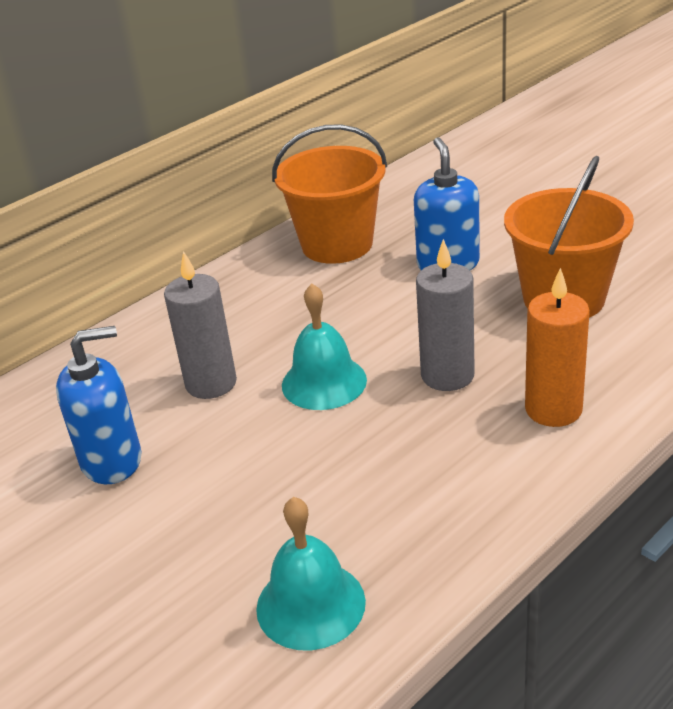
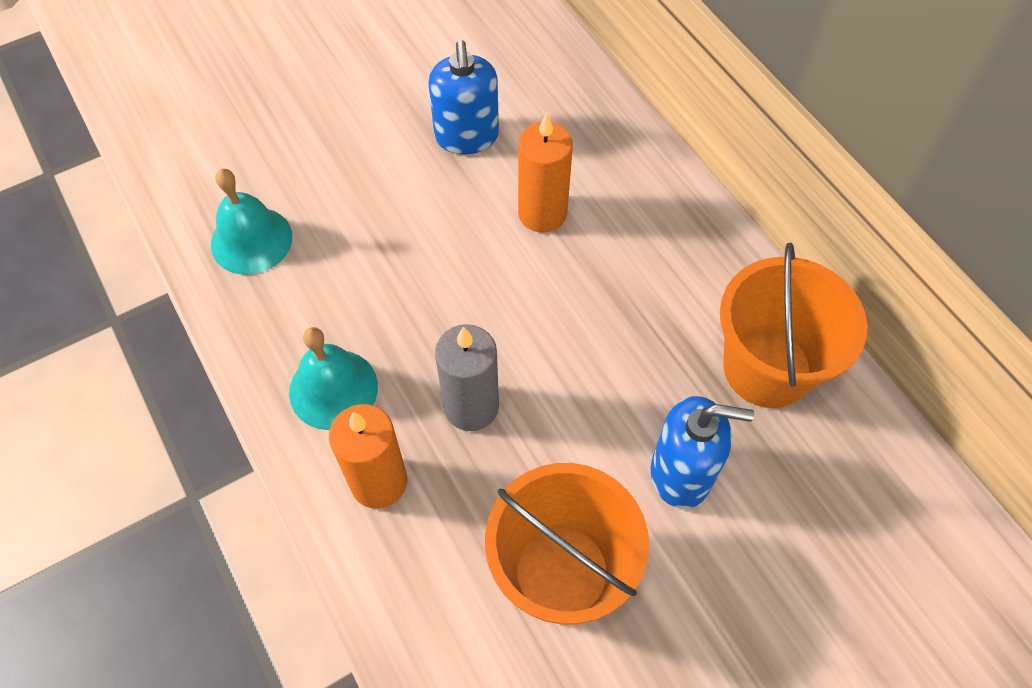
camera: 100 degrees right, 25 degrees up
(211, 383) = (542, 213): grey candle -> orange candle
(324, 382) = (506, 300): turquoise bell -> turquoise bell (333, 389)

